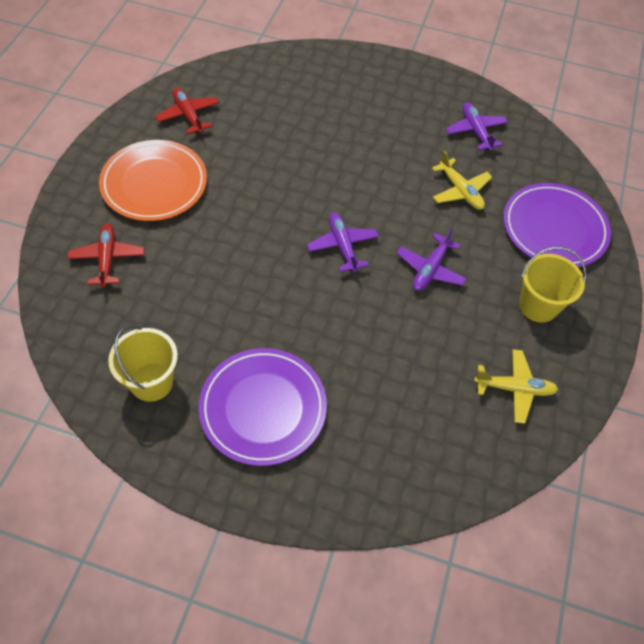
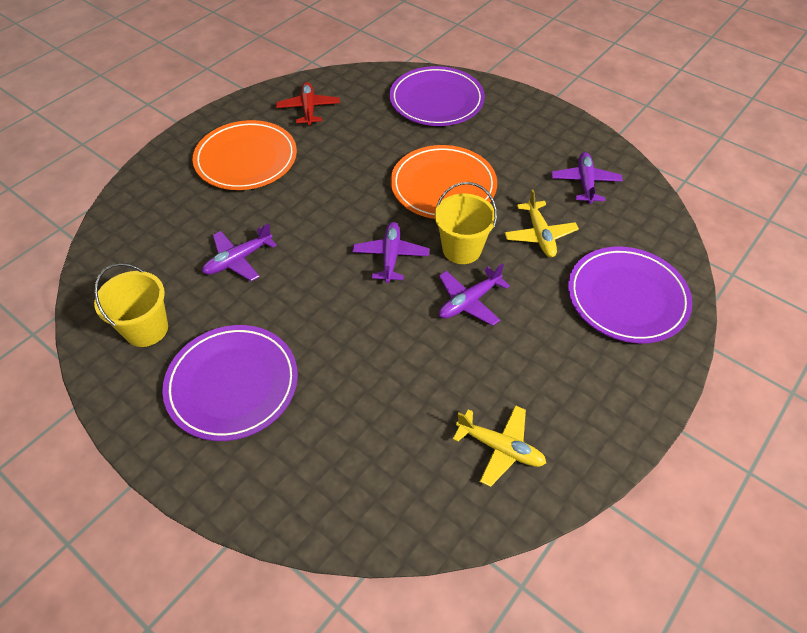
camera: 25 degrees right, 5 degrees down
(107, 259) = (170, 212): red plane -> none
(203, 288) = (238, 260): none -> purple plane
(308, 79) = (436, 100): none -> purple plate
(356, 165) = (443, 186): none -> orange plate
(538, 305) = (570, 370): yellow bucket -> yellow bucket (462, 249)

